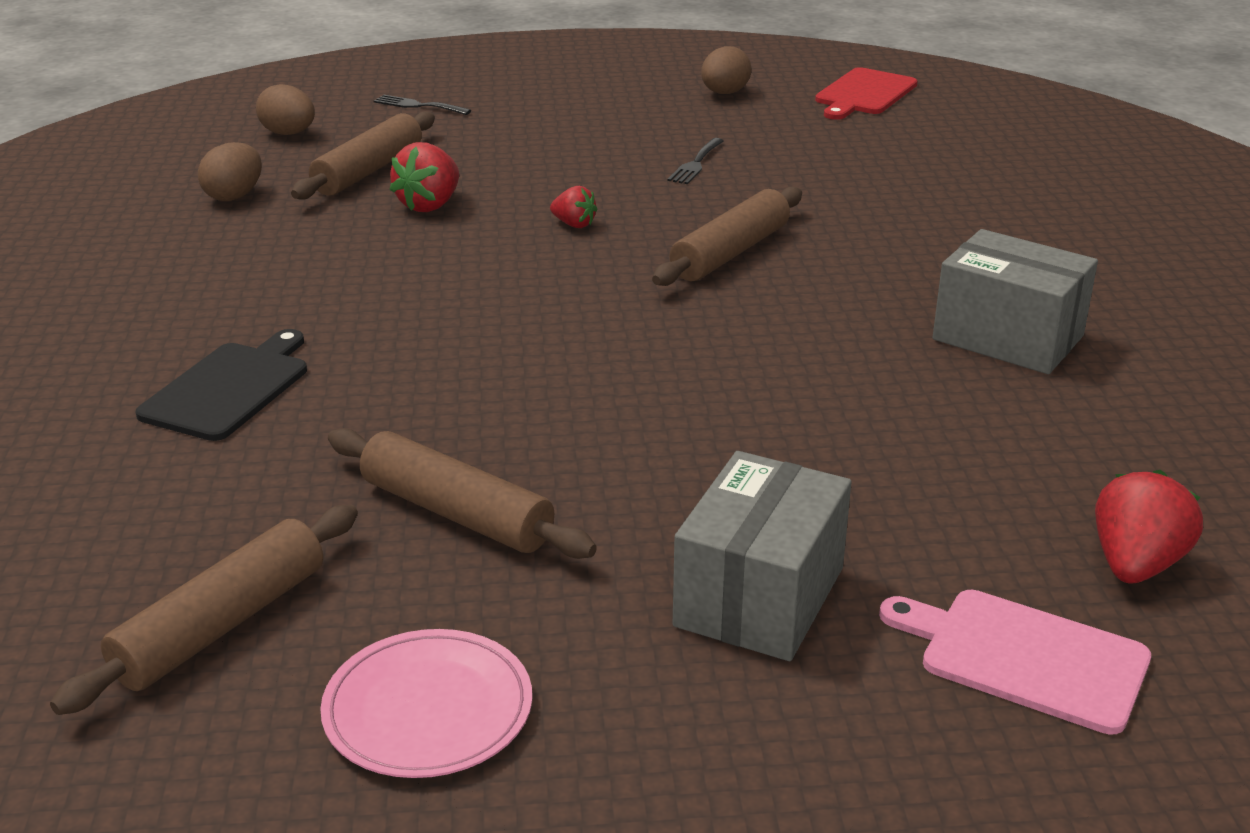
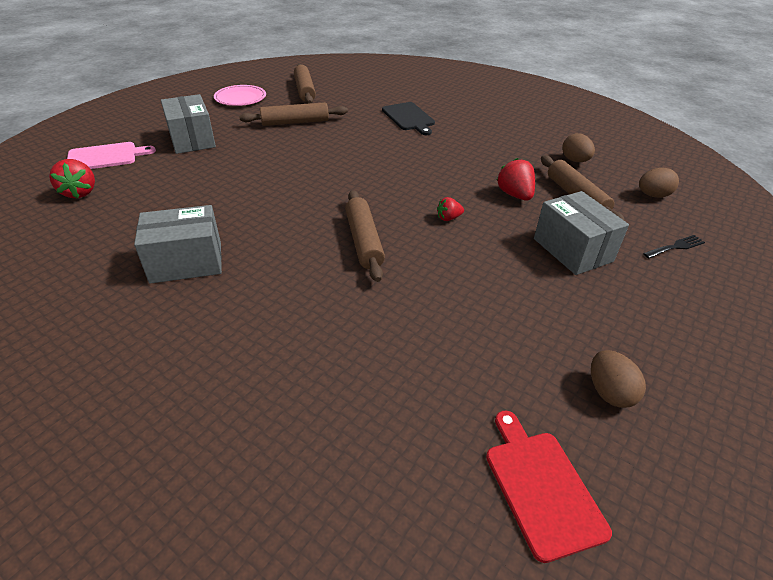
camera: 130 degrees right, 10 degrees up
(520, 146) = (572, 250): none -> grey box
(696, 164) = (481, 294): black fork -> none

